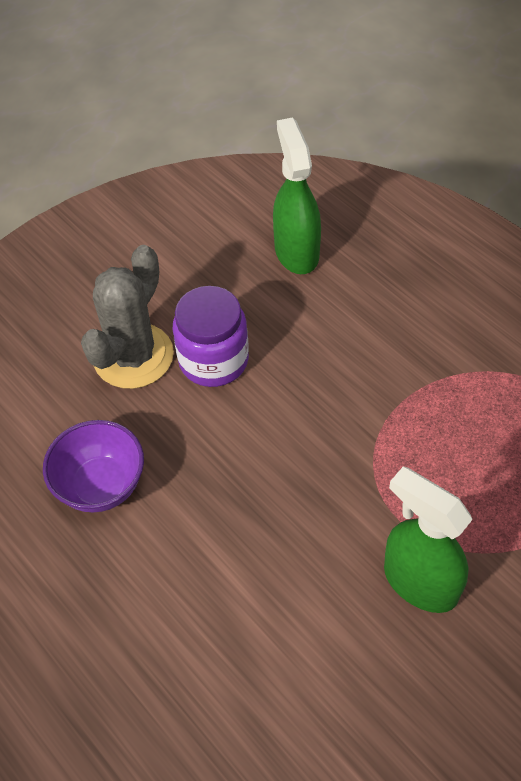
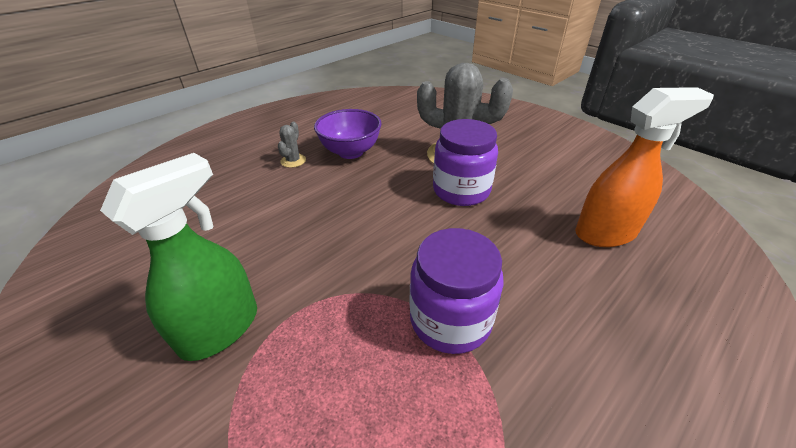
camera: 85 degrees right, 15 degrees down
(114, 563) = (293, 161): none -> grey cactus
(296, 251) = (606, 233): green spray bottle -> orange spray bottle
(403, 392) = (450, 320): none -> purple jar

